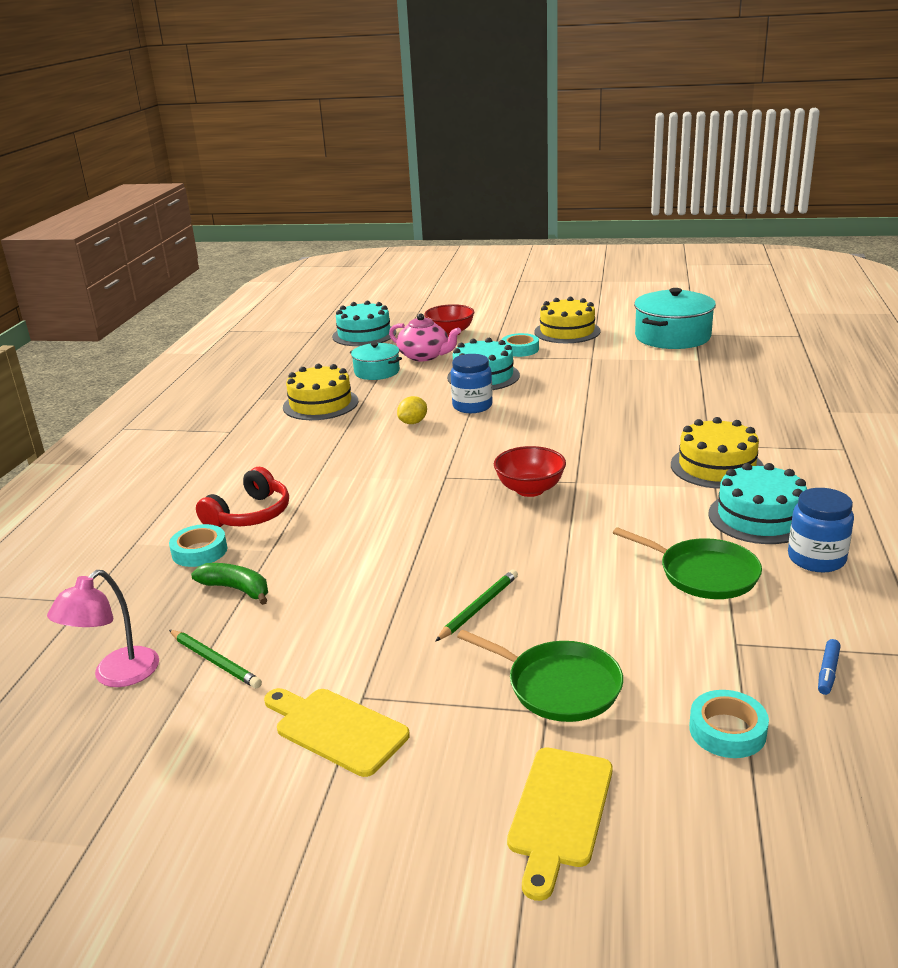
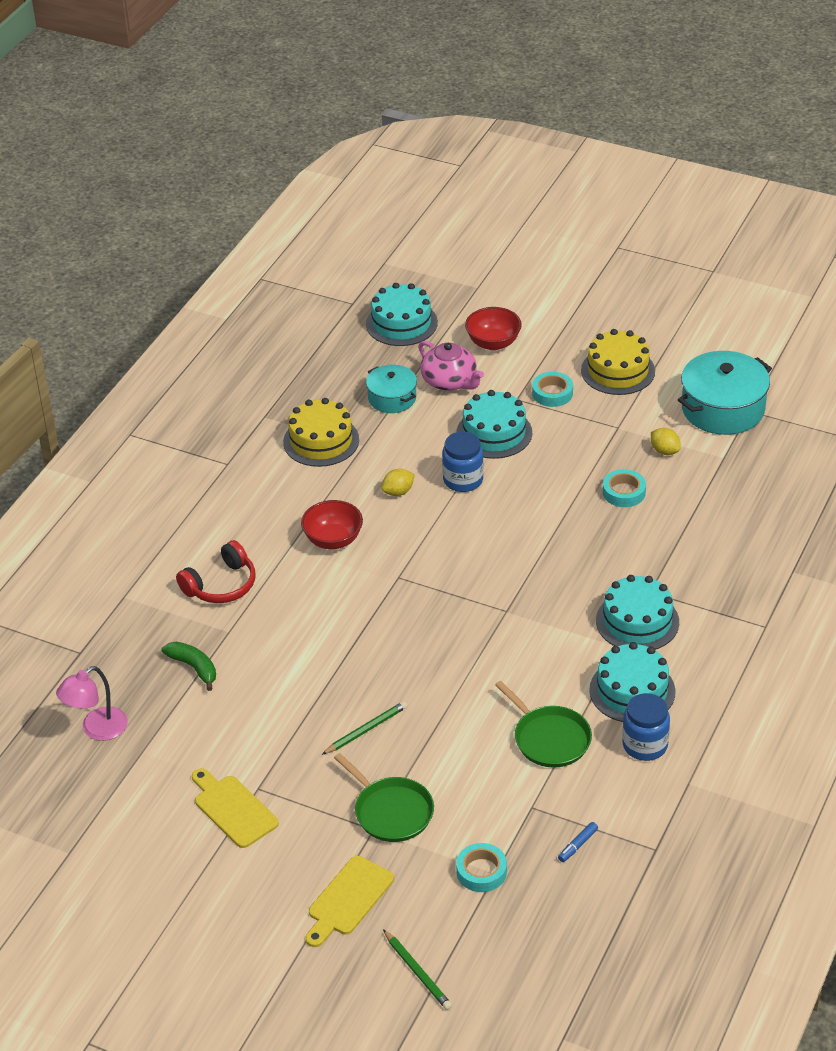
camera: 15 degrees right, 15 degrees up
(199, 551) = (173, 619): turquoise tape -> turquoise tape (624, 492)
(215, 661) = (165, 733): green pencil -> green pencil (417, 972)
(530, 489) = (462, 611): red bowl -> red bowl (333, 540)
(644, 364) = (664, 451): none -> yellow lemon
(716, 466) = (637, 621): yellow cake -> turquoise cake

